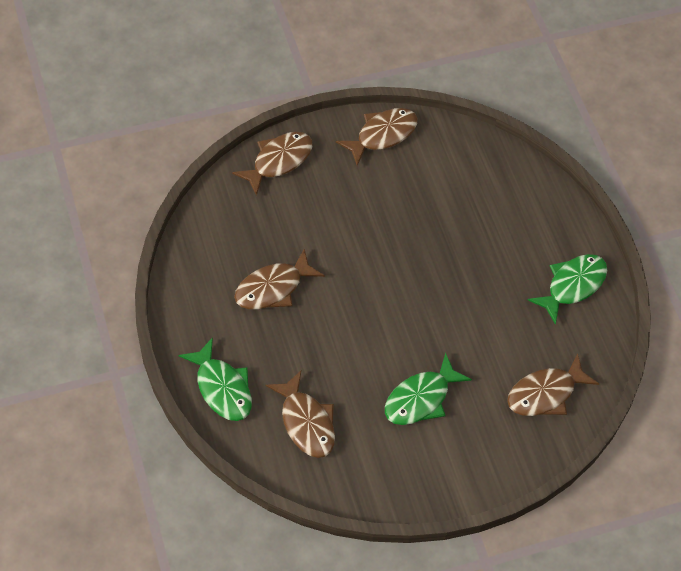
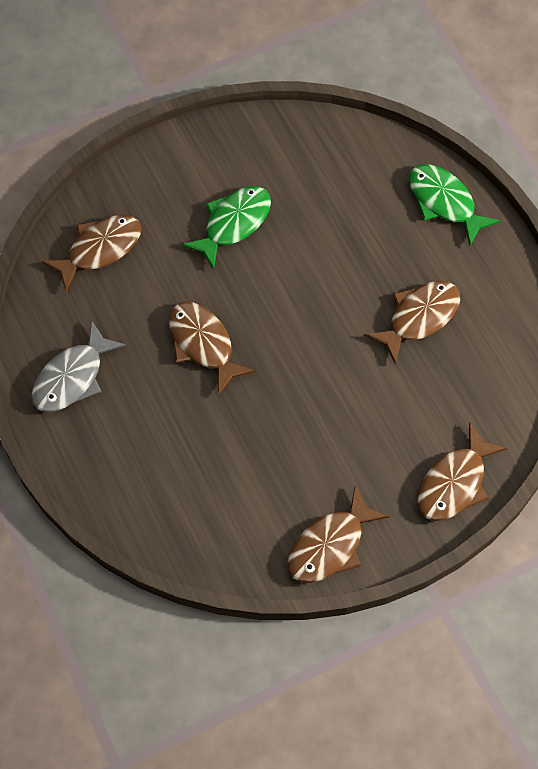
camera: 175 degrees right, 5 degrees up
(306, 422) = (349, 182): brown fish -> brown fish (203, 344)
(572, 285) = (72, 377): green fish -> grey fish

